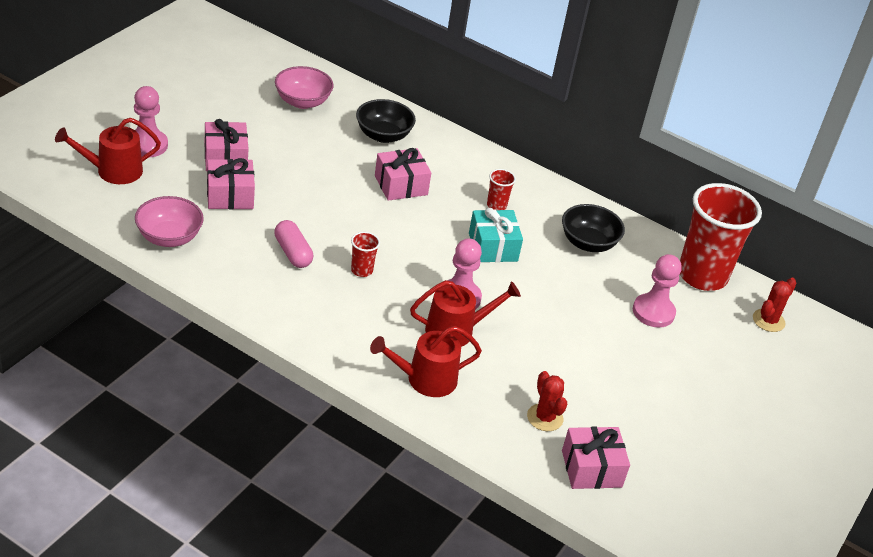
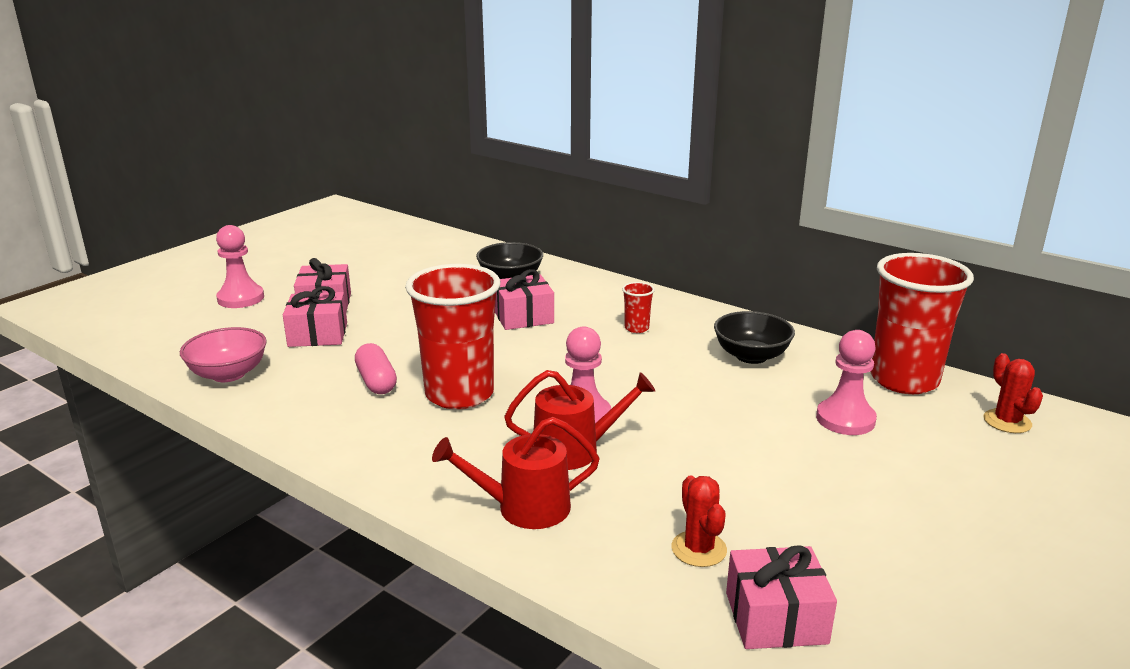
camera: 10 degrees right, 15 degrees down
(113, 171) = (191, 320): red watering can -> none
(302, 102) = (426, 258): pink bowl -> none
(361, 270) = (459, 394): red cup -> red cup, size x2.44
(493, 247) = (630, 365): turquoise gift -> none
(768, 320) = (1007, 421): red cactus -> red cactus turned 60 degrees counterclockwise

